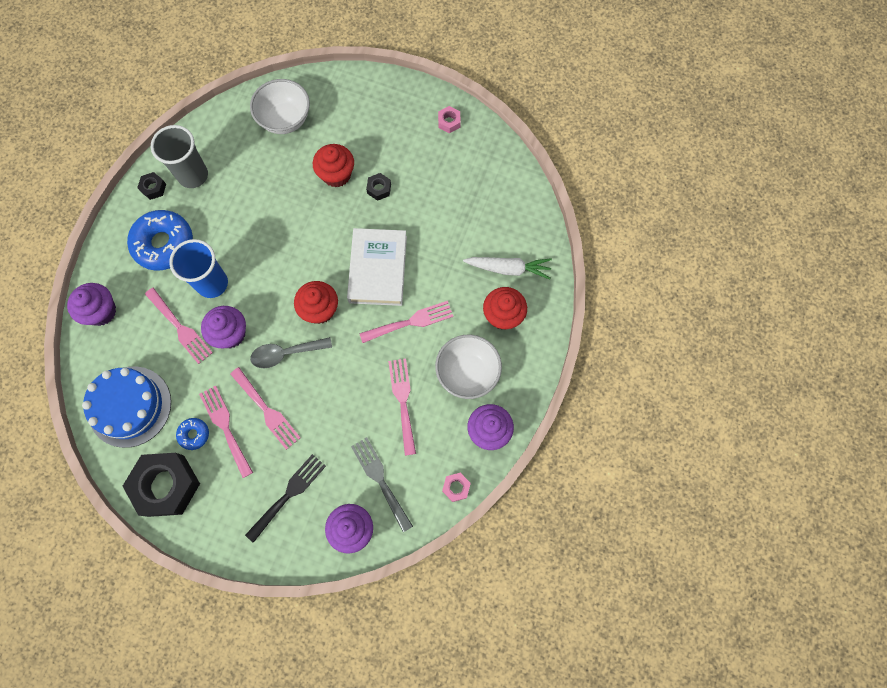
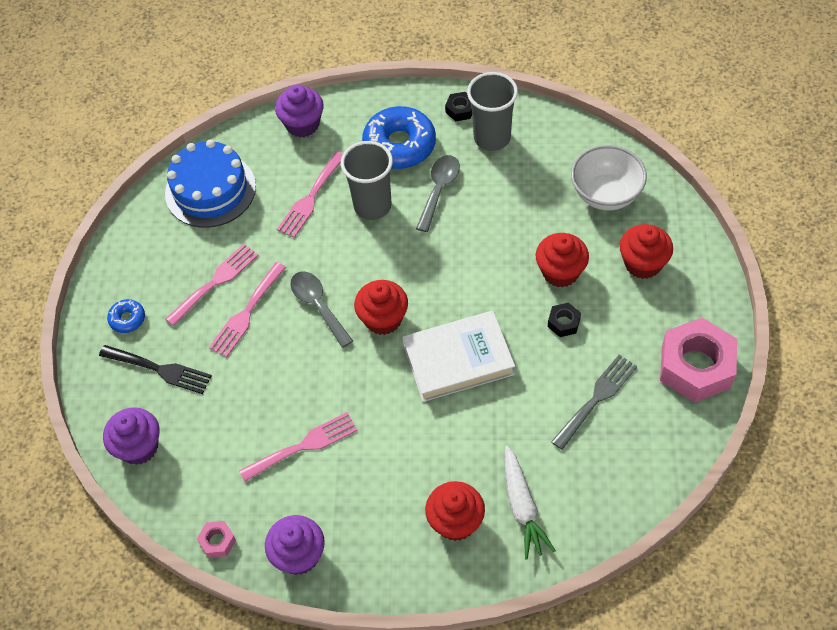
camera: 75 degrees right, 15 degrees down
(166, 486) = (137, 255): black nut -> none
(194, 434) = (198, 257): blue donut -> blue donut (127, 319)
(212, 283) = (372, 206): blue cup -> grey cup
(222, 230) = (439, 190): none -> grey spoon
(230, 334) = (321, 245): purple cupcake -> none
(355, 120) = (643, 264): none -> red cupcake
(380, 480) = (202, 456): grey fork -> grey fork (596, 398)
(410, 322) = (405, 419): pink fork -> none
(449, 122) = (696, 366): pink nut -> pink nut, size x2.31
(467, 373) = (364, 505): white bowl -> none

